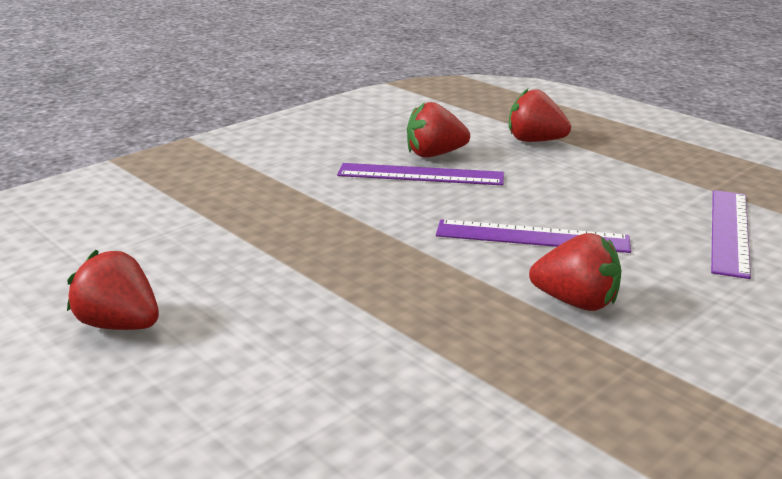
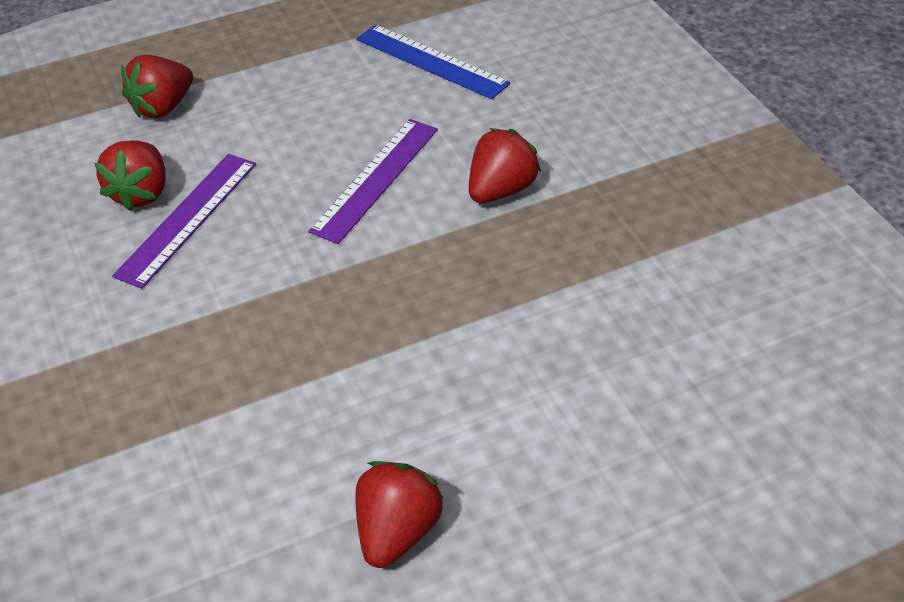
camera: 70 degrees left, 20 degrees up
(119, 325) = (397, 531): red strawberry -> red strawberry turned 150 degrees clockwise
(729, 231) = (431, 61): purple ruler -> blue ruler

